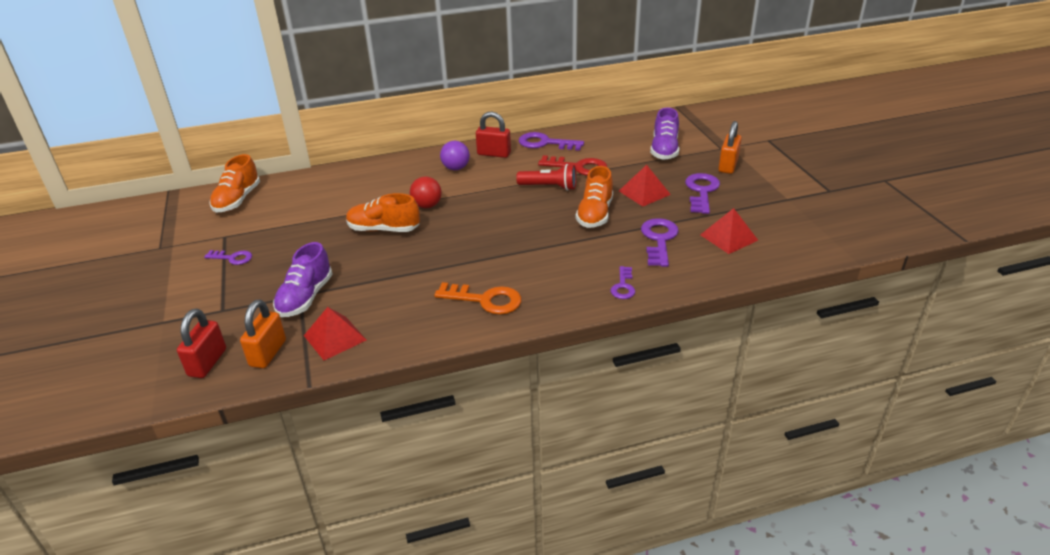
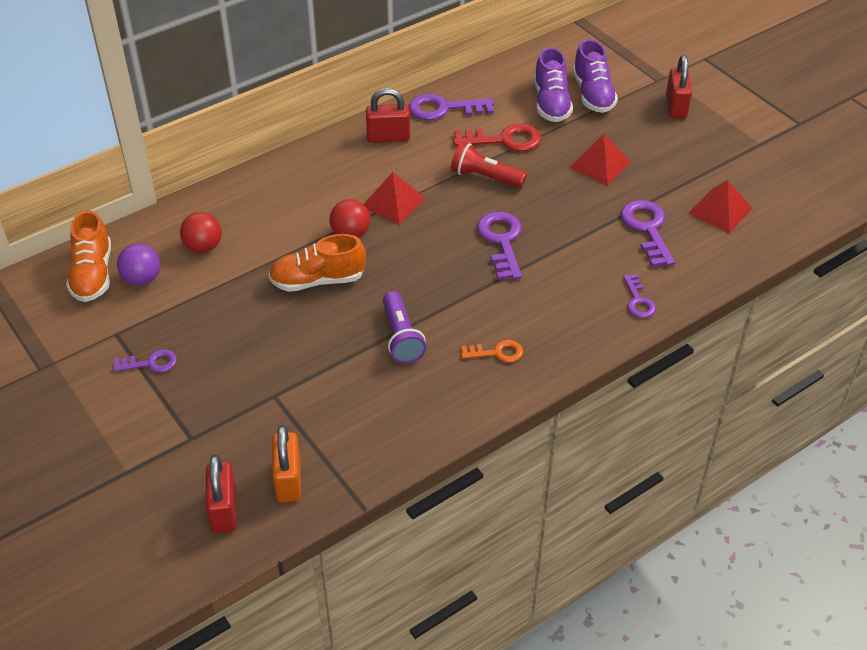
camera: 20 degrees left, 10 degrees up
(305, 297) = (283, 397): purple shoe -> purple shoe (551, 103)
(321, 196) = (203, 247): none -> red ball
(335, 337) = (354, 441): red pyramid -> red pyramid (393, 202)
(418, 276) = (401, 337): none -> purple flashlight
(456, 168) = (353, 169): purple ball -> purple ball (142, 279)
(485, 300) = (497, 353): orange key -> orange key, size x0.60
(549, 187) = (485, 177): red flashlight -> red flashlight turned 150 degrees counterclockwise
(595, 214) = (559, 207): orange shoe -> none
(701, 191) = (663, 150): purple key -> purple key (502, 241)
(728, 166) = (676, 106): orange padlock -> red padlock

